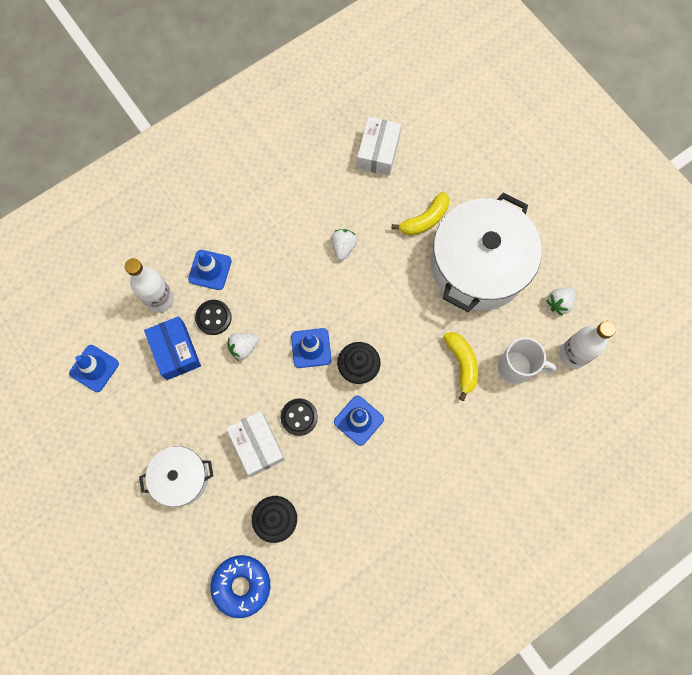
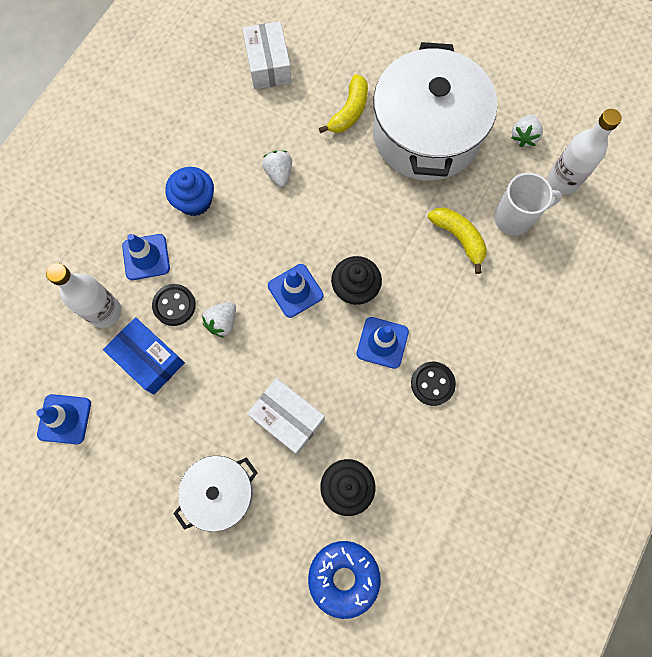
camera: 25 degrees left, 0 degrees up
(267, 241) = (195, 201): none -> blue cupcake
(299, 417) = (318, 368): black button -> black button (432, 384)

